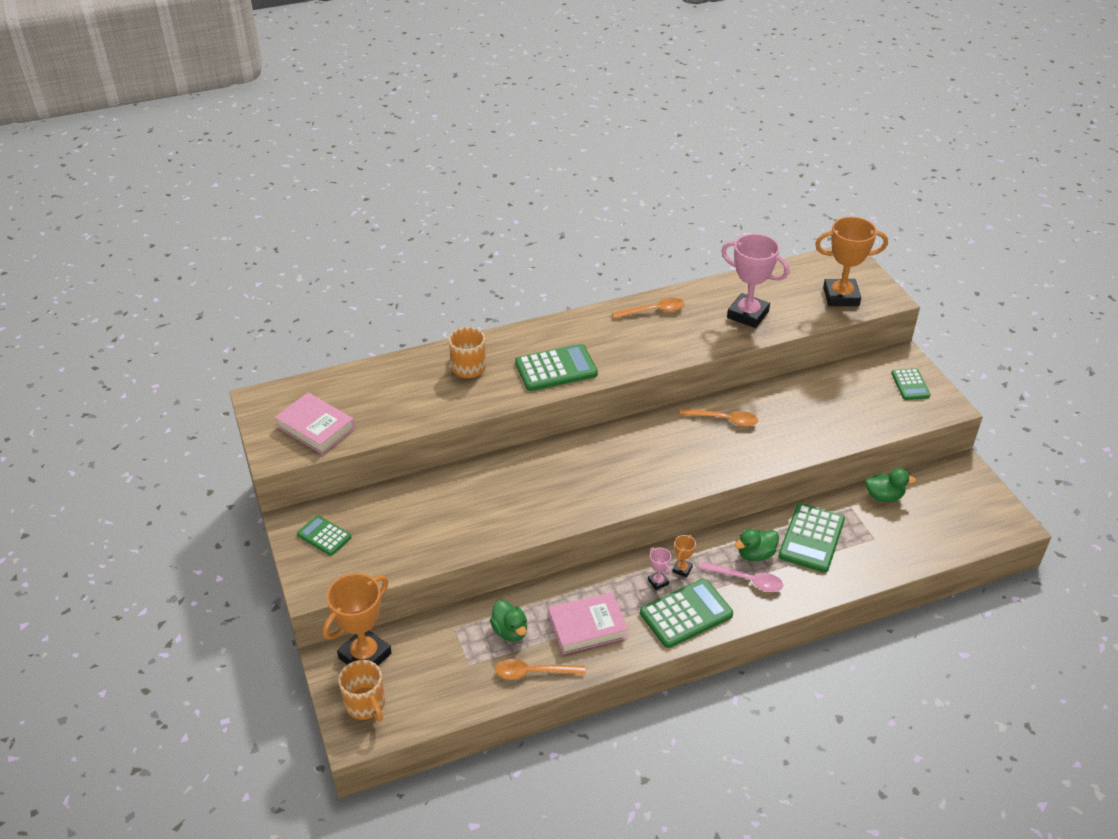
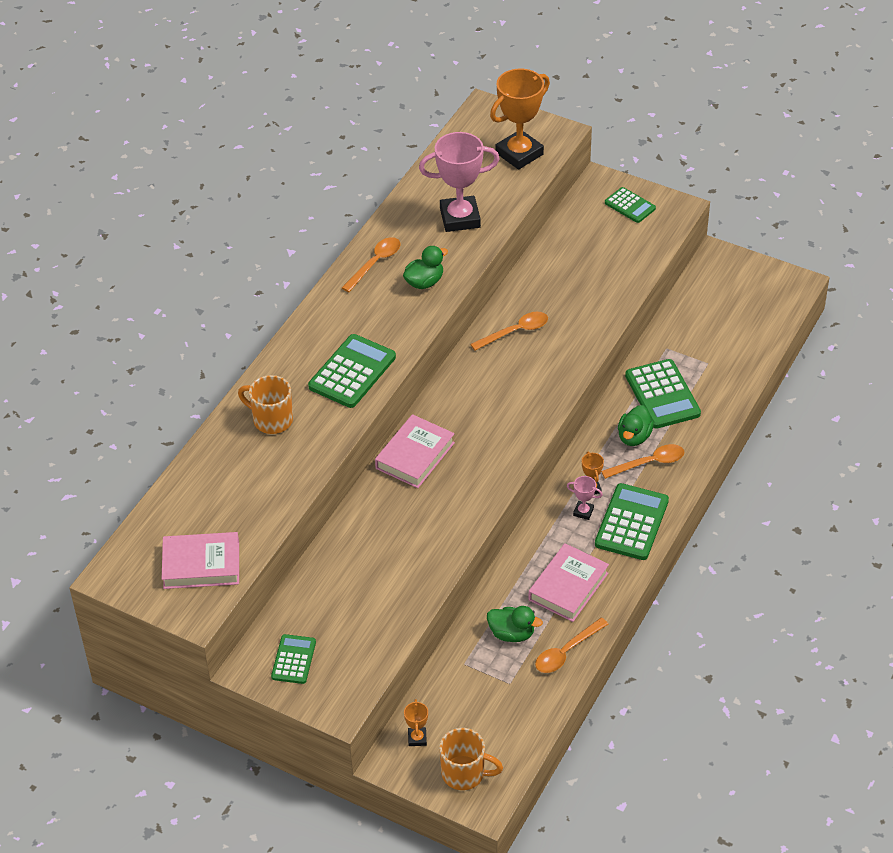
camera: 40 degrees left, 5 degrees up
(324, 536) = (293, 659): green calculator -> green calculator turned 105 degrees clockwise
(365, 656) = (417, 738): orange trophy -> orange trophy, size x0.44
(558, 457) = (415, 455): none -> pink book
(747, 580) = (649, 463): pink spoon -> orange spoon
(884, 496) = (681, 322): green duck -> green duck (424, 282)

